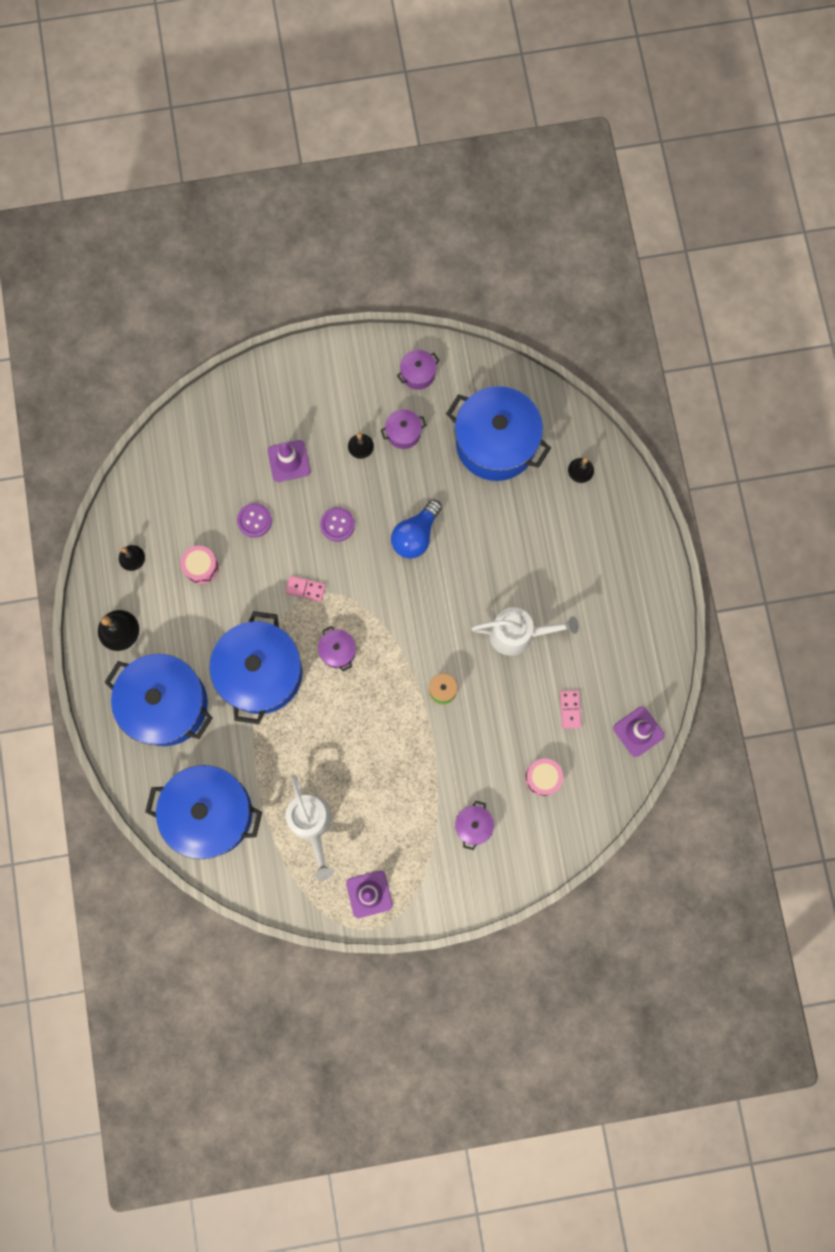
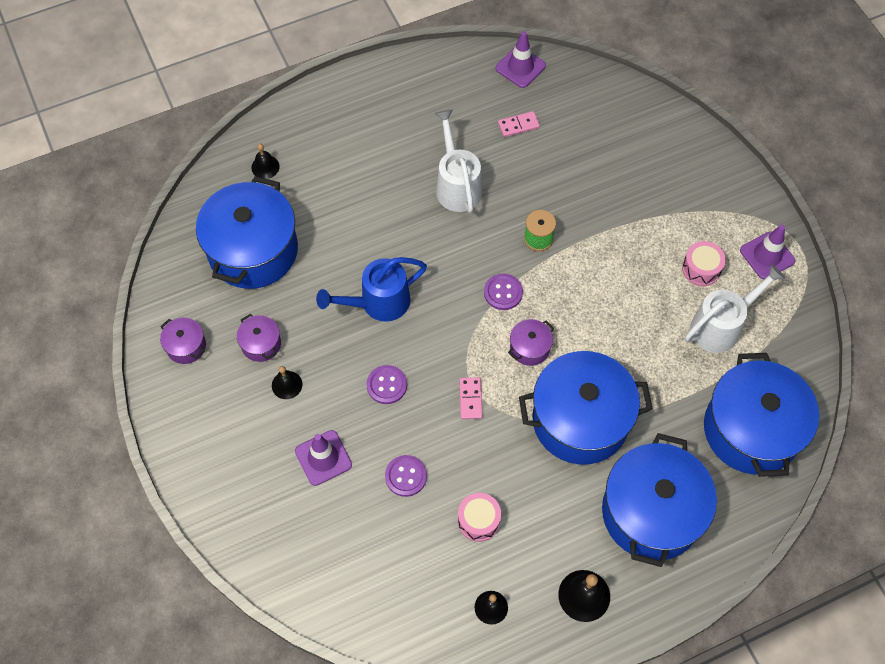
camera: 105 degrees left, 15 degrees down
(397, 644) = (503, 292): none -> purple button
(416, 535) = (377, 303): blue light bulb -> blue watering can
(473, 825) = (662, 181): purple pot -> none
(543, 777) = (593, 134): pink drum -> pink drum (701, 269)

